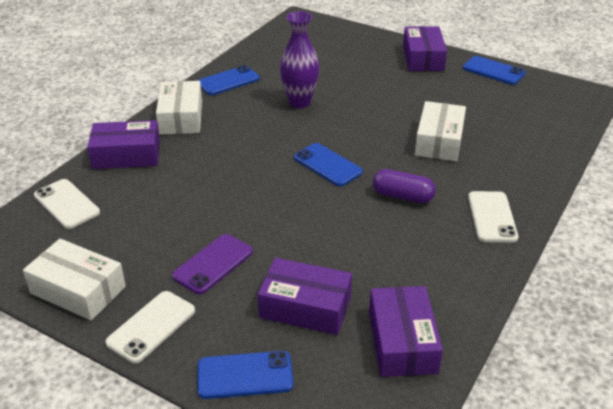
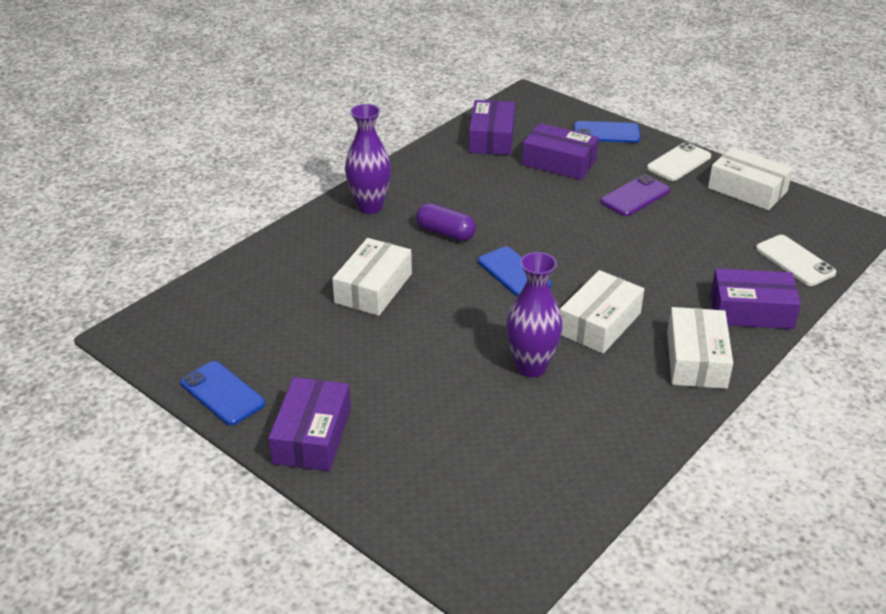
camera: 170 degrees left, 0 degrees up
(228, 81) = (635, 422): blue phone -> none
(252, 134) = (599, 323): none -> white box
(492, 217) = (370, 207): white phone -> purple vase

